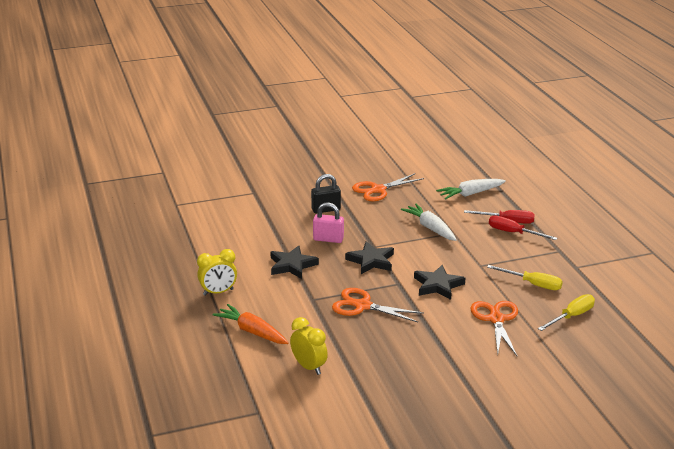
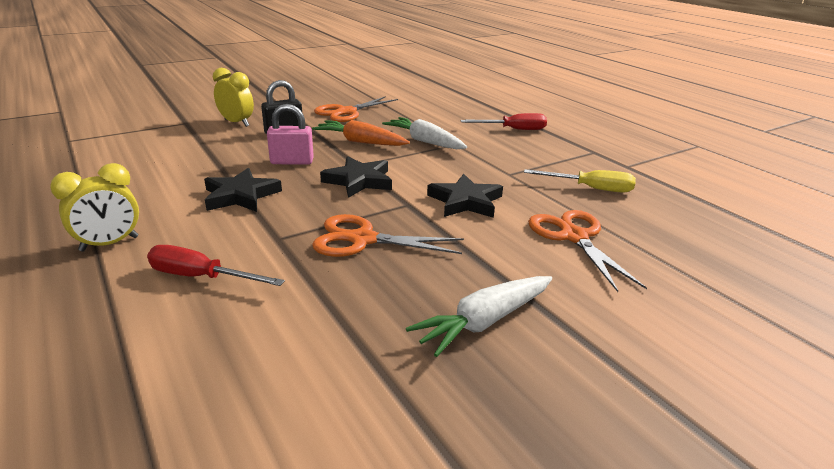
camera: 15 degrees left, 0 degrees up
(252, 331) = (166, 304): orange carrot -> orange carrot (360, 142)
(309, 367) = (284, 362): yellow clock -> yellow clock (237, 123)
(470, 194) = (456, 109): white carrot -> white carrot (484, 322)
(513, 233) = (528, 139): red screwdriver -> red screwdriver (201, 277)
(571, 316) = (672, 222): yellow screwdriver -> none

